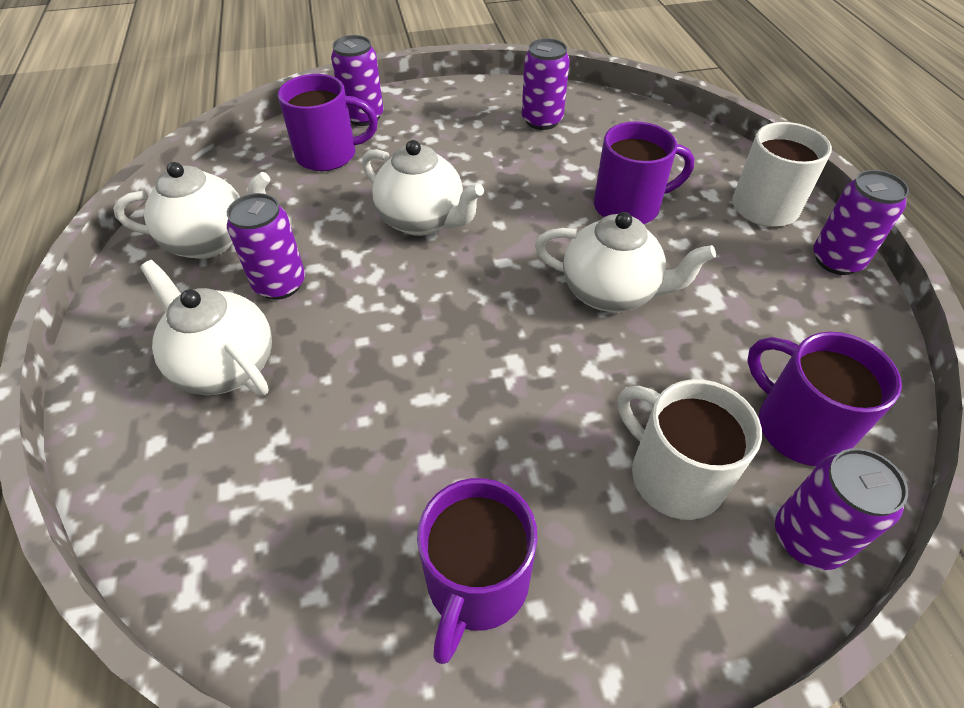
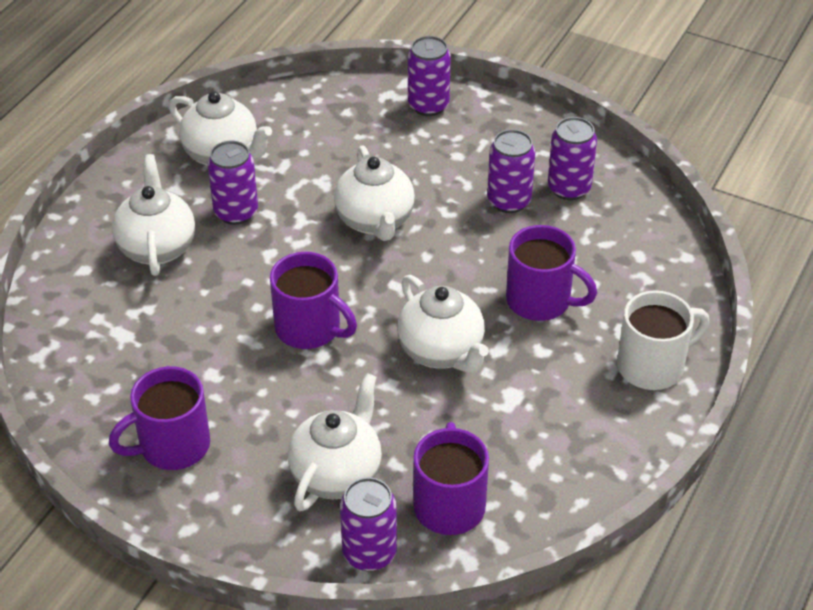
camera: 40 degrees right, 5 degrees down
(329, 155) = (366, 127): purple mug -> purple mug (310, 328)
(673, 475) = (337, 474): white mug -> white teapot
(836, 260) = (644, 437): purple can -> purple can (509, 201)

